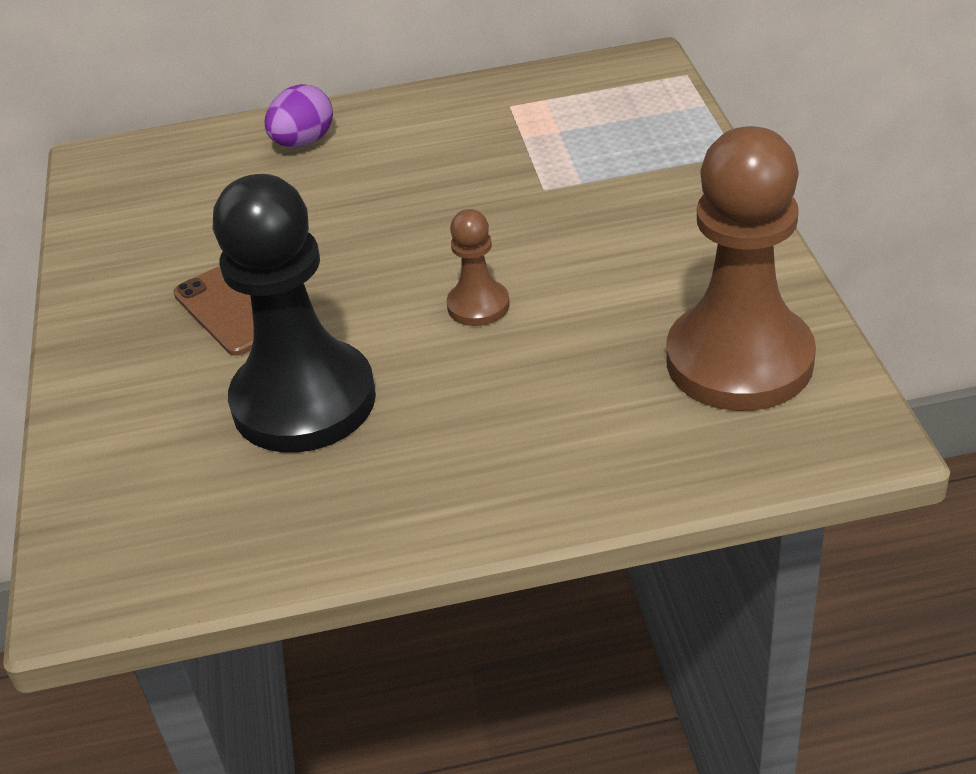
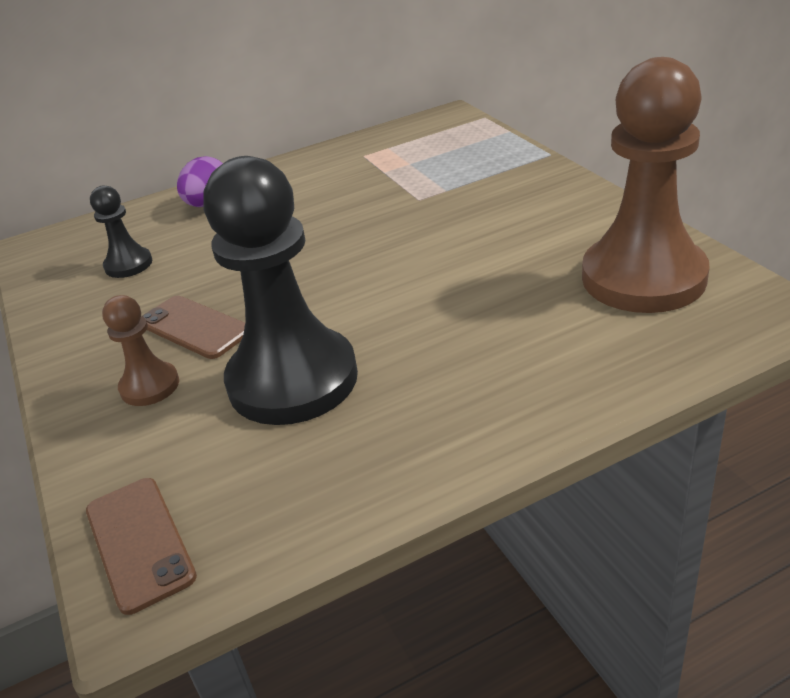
camera: 15 degrees left, 5 degrees down
(97, 543) = (139, 543): none -> brown phone
(187, 210) = (128, 264): none -> black pawn
(478, 305) = (409, 282): brown pawn -> brown pawn (150, 386)

